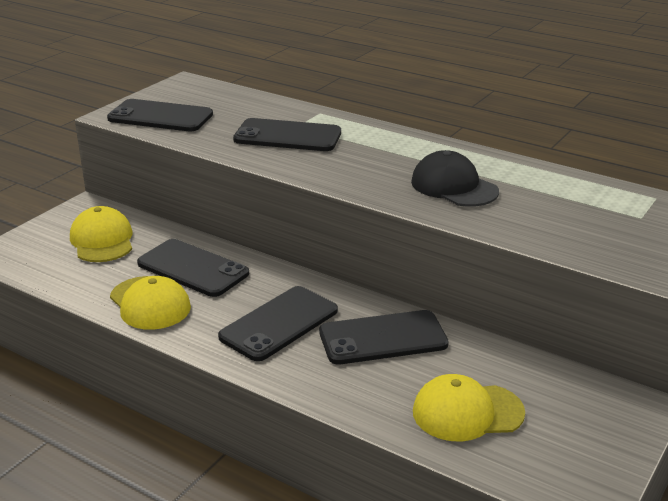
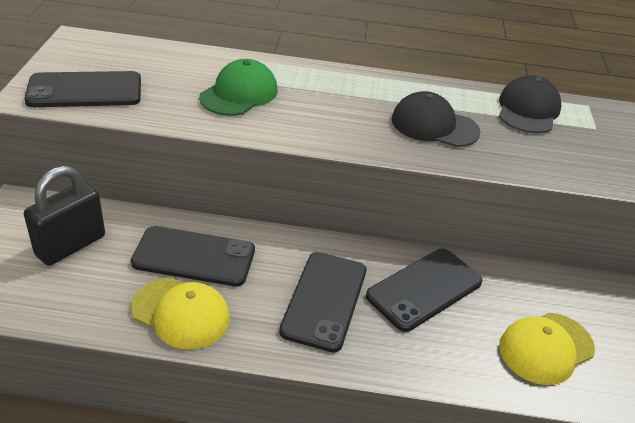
camera: 30 degrees left, 10 degrees up
(102, 240) = (70, 245): yellow cap -> black padlock
(287, 136) = (239, 93): black phone -> green cap
(575, 191) = (528, 110): none -> black cap

